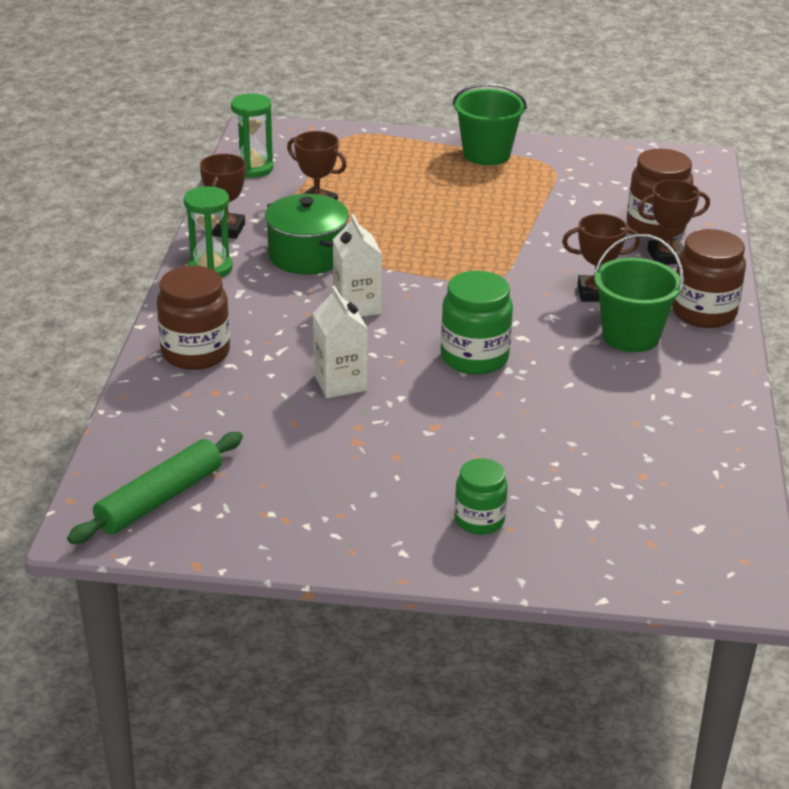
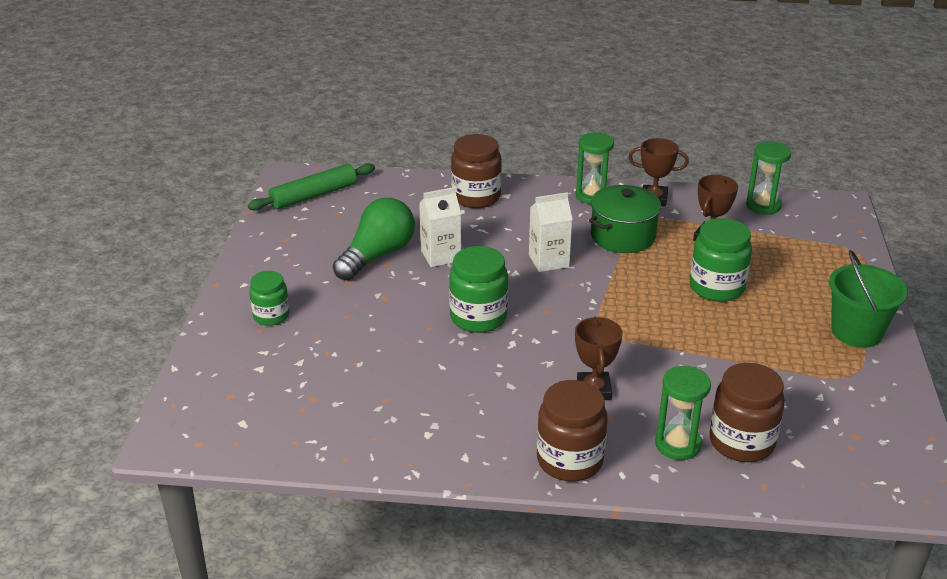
camera: 90 degrees right, 0 degrees up
(160, 499) = (313, 195): green rolling pin -> green rolling pin turned 75 degrees counterclockwise
(335, 434) = (377, 255): none -> green light bulb
(413, 212) = (716, 287): none -> green jar
(630, 336) = (520, 407): green bucket -> none
(666, 256) = (677, 444): brown trophy -> green hourglass

